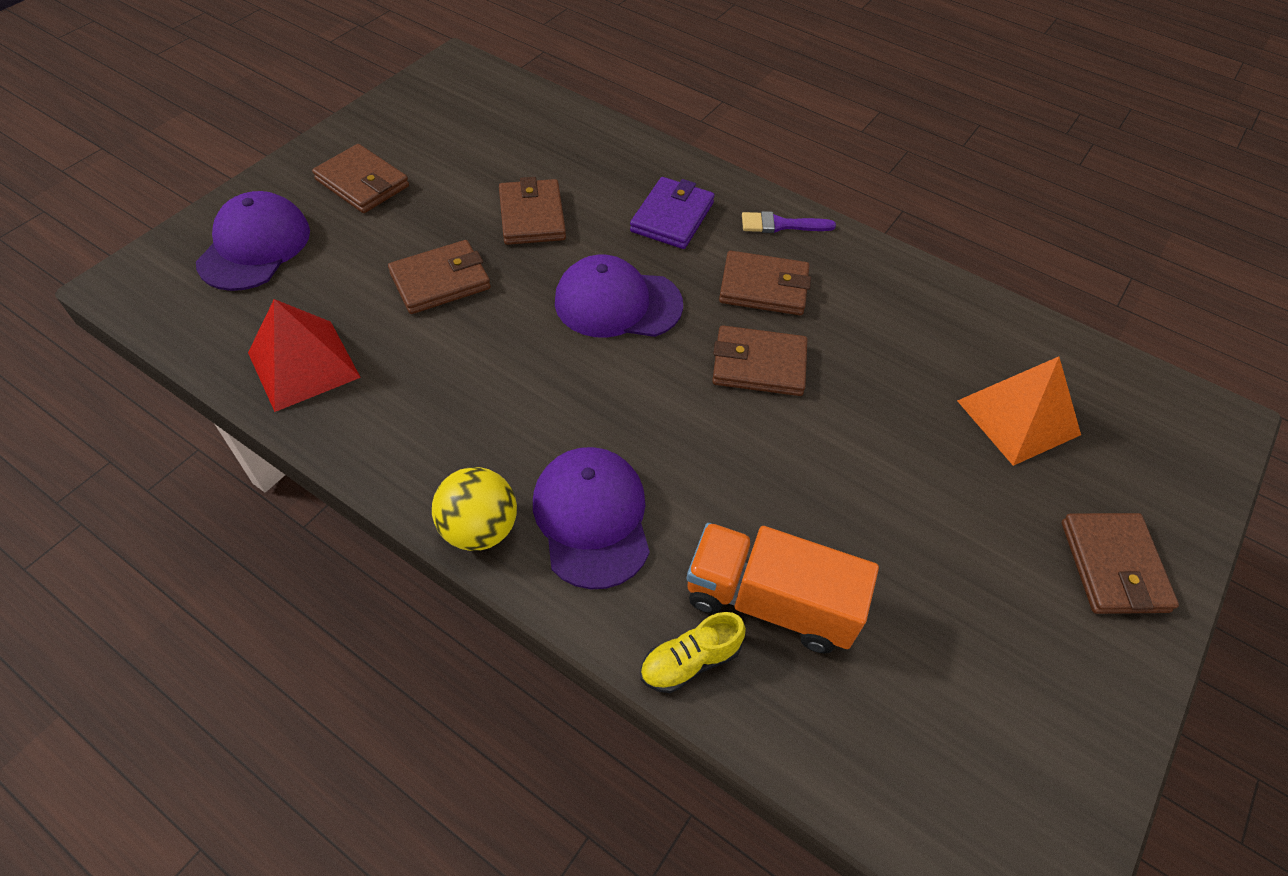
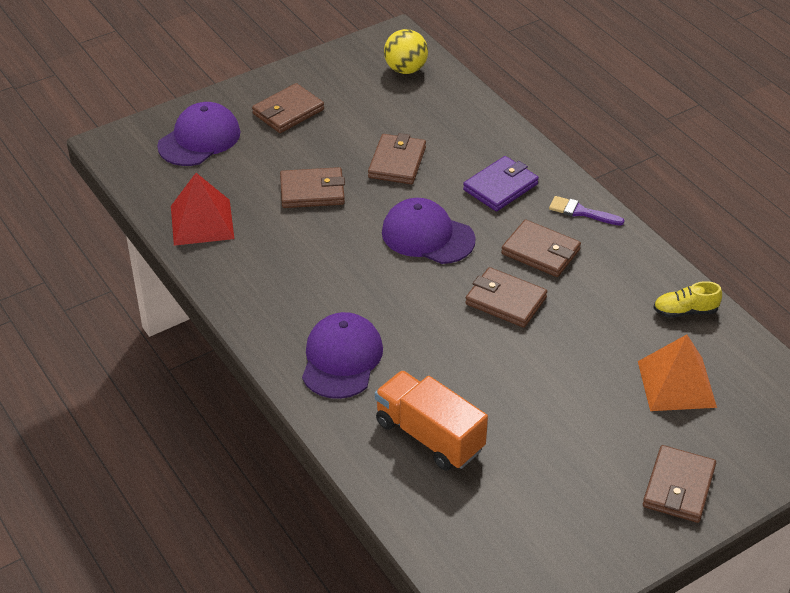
camera: 25 degrees right, 10 degrees down
(362, 183) = (288, 112): brown wallet -> brown wallet turned 75 degrees clockwise
(479, 529) = (269, 345): yellow ball -> yellow ball (405, 69)
(690, 661) = (361, 450): yellow shoe -> yellow shoe (685, 311)

